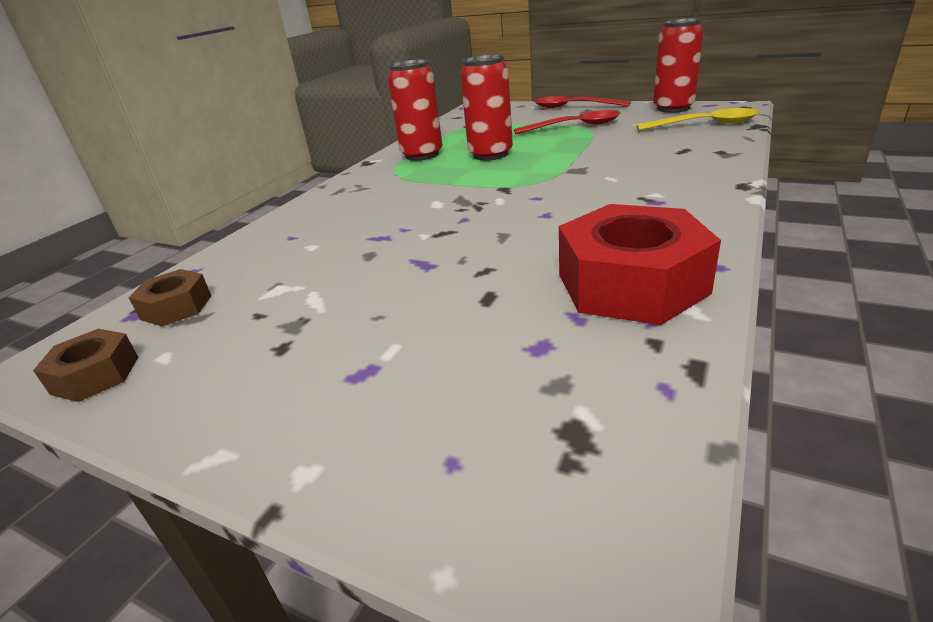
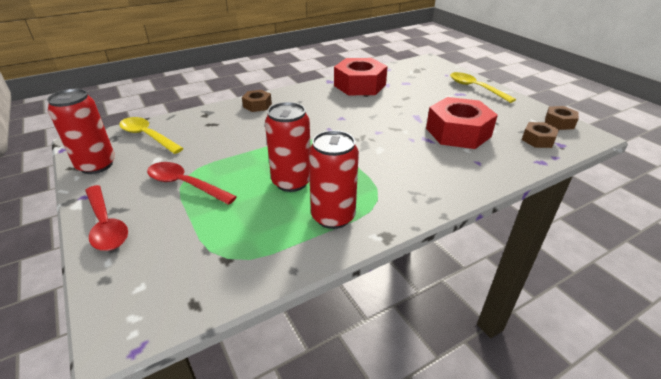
camera: 150 degrees left, 5 degrees up
(319, 422) = (475, 88): none -> yellow spoon
(333, 265) = (458, 132): none -> red nut
(698, 180) = (257, 105): none -> brown nut

